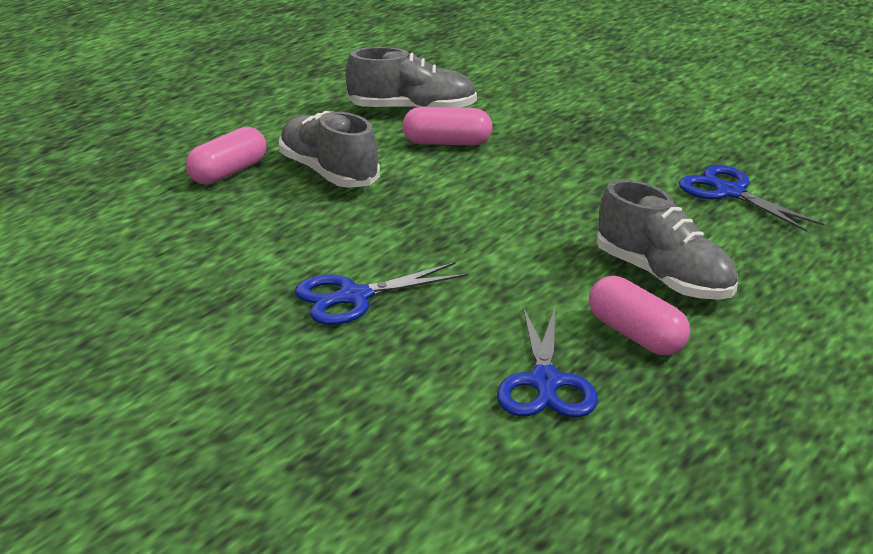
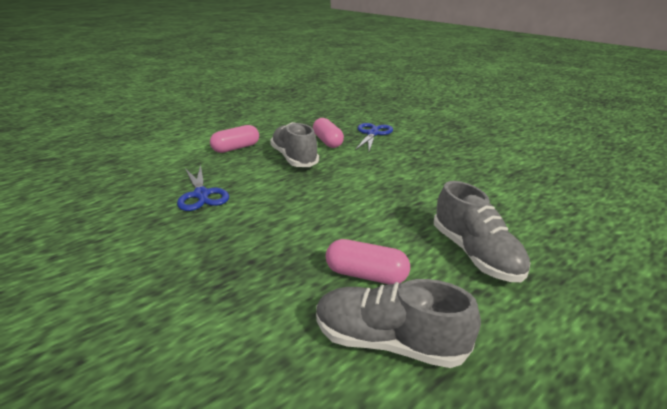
camera: 165 degrees left, 0 degrees up
(228, 173) = (567, 268): pink capsule -> pink capsule (236, 148)
(354, 297) = (447, 167): blue scissors -> none

